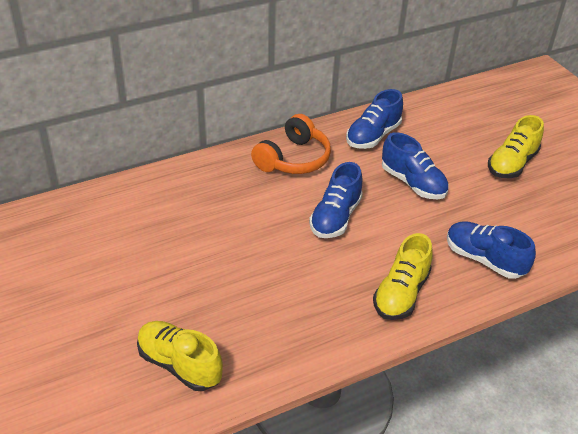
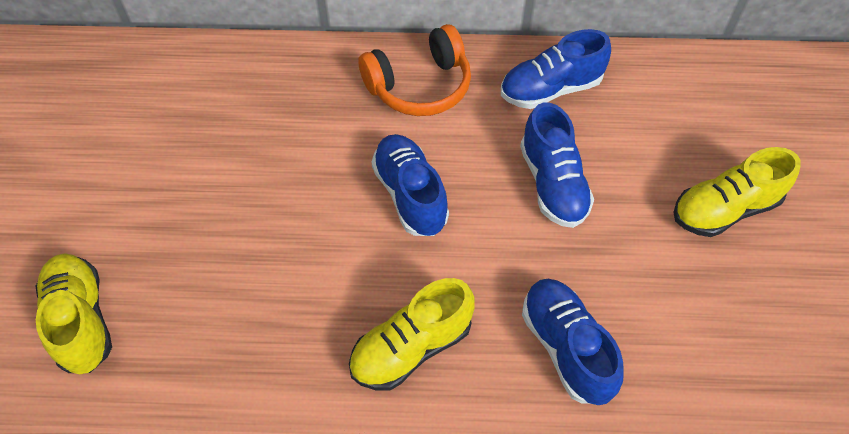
camera: 30 degrees right, 15 degrees up
(335, 217) = (410, 195): blue shoe -> blue shoe turned 105 degrees clockwise

